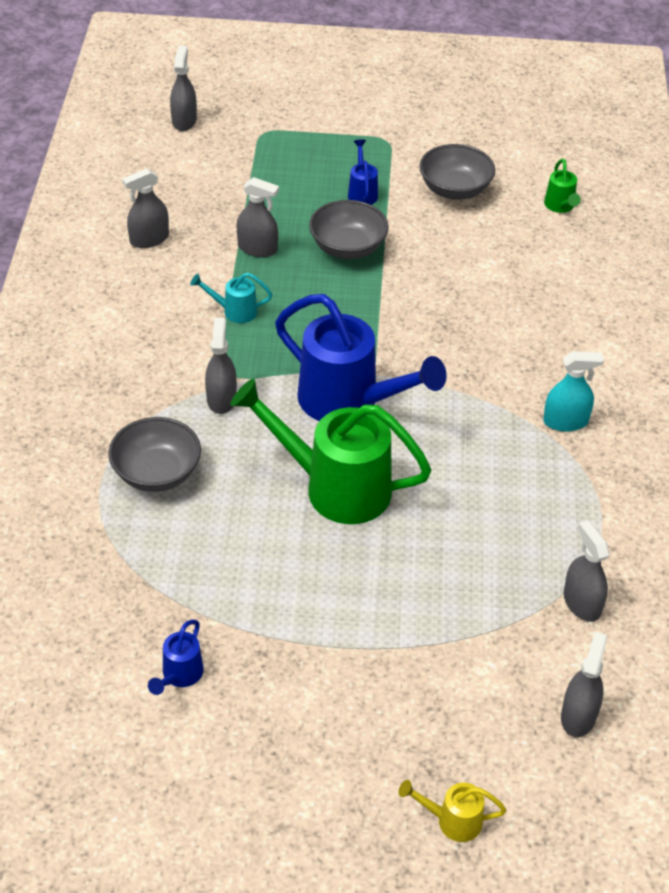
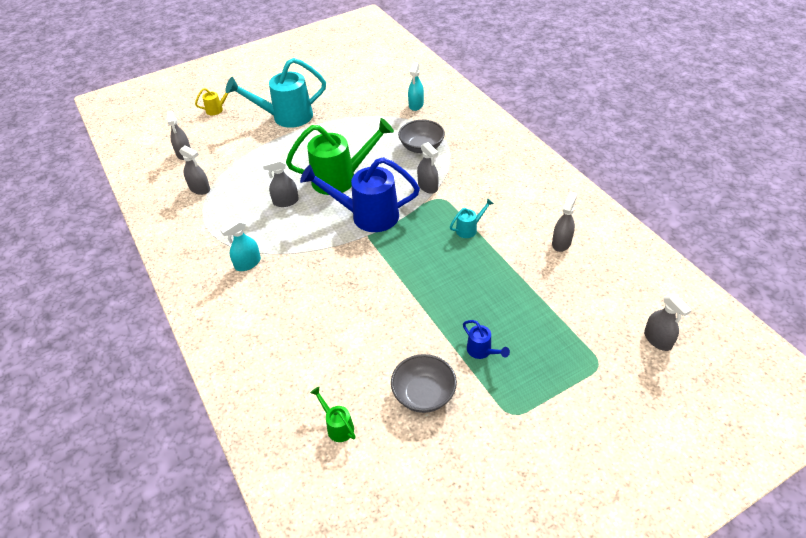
camera: 150 degrees right, 0 degrees up
(66, 573) = (416, 105): none -> turquoise spray bottle
(179, 675) = (343, 100): blue watering can -> none
(257, 248) = (499, 271): grey spray bottle -> grey spray bottle (286, 201)
(324, 696) = (286, 117): none -> turquoise watering can
(347, 247) = (450, 302): grey bowl -> none

